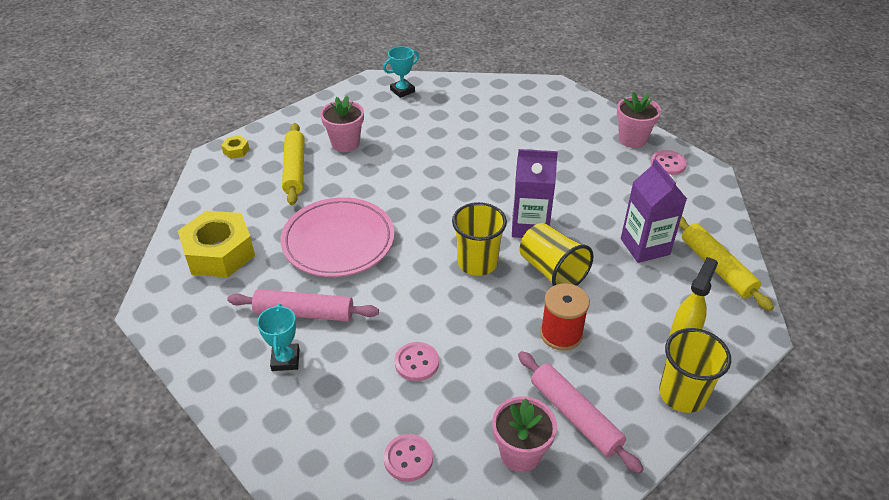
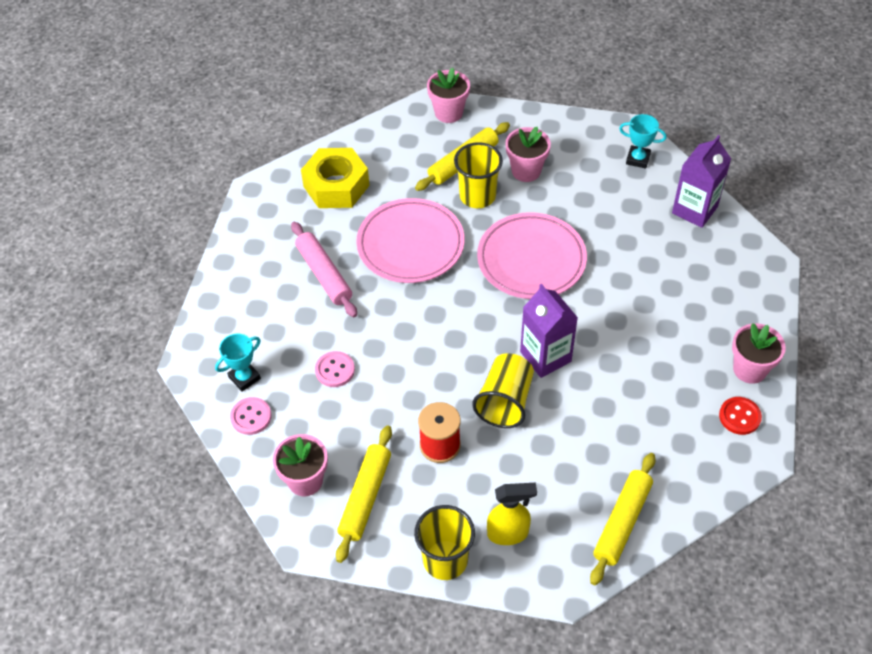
camera: 55 degrees right, 10 degrees up
(236, 151) = (448, 113): yellow nut -> pink flower pot
(285, 360) = (275, 294): turquoise trophy -> turquoise trophy (244, 378)
(431, 185) = (531, 260): none -> pink plate
(477, 263) = (468, 346): yellow cup -> yellow cup (477, 196)
(575, 416) = (365, 497): pink rolling pin -> yellow rolling pin
(645, 246) = (598, 454): purple carton -> purple carton (694, 210)
(668, 164) = (739, 416): pink button -> red button

